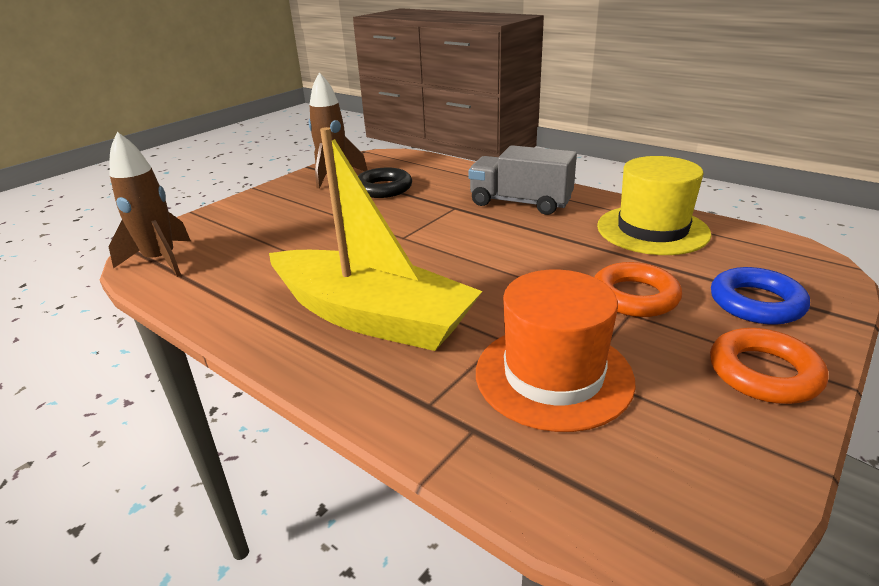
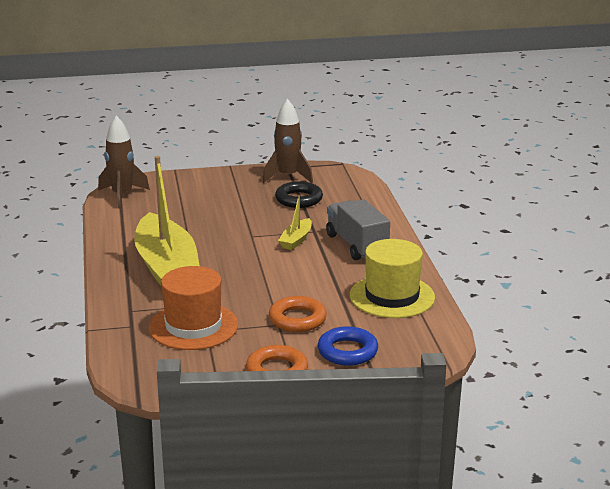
camera: 40 degrees right, 5 degrees down
(456, 221) = (296, 240): none -> yellow boat

